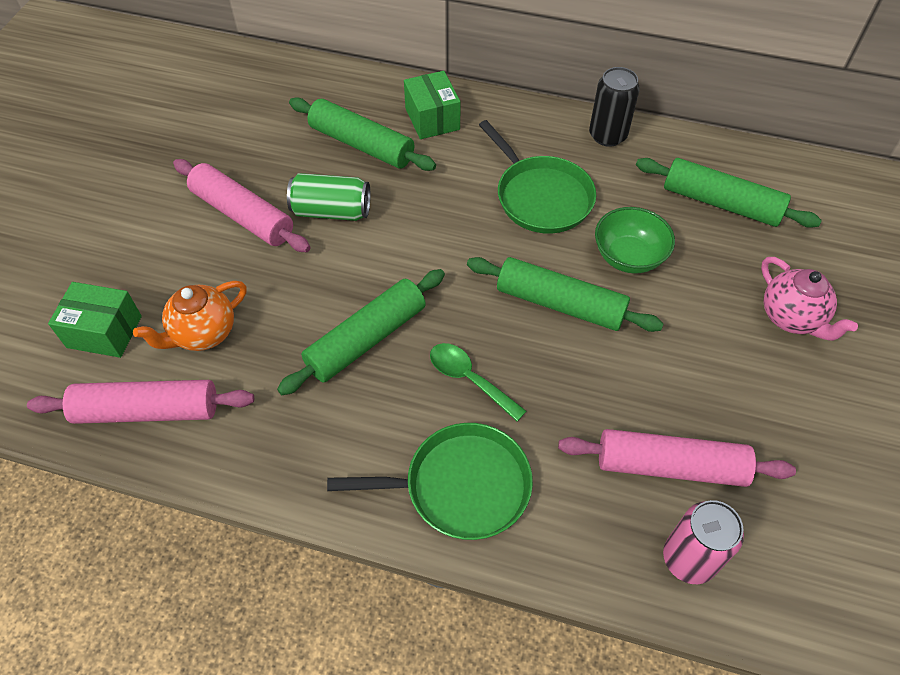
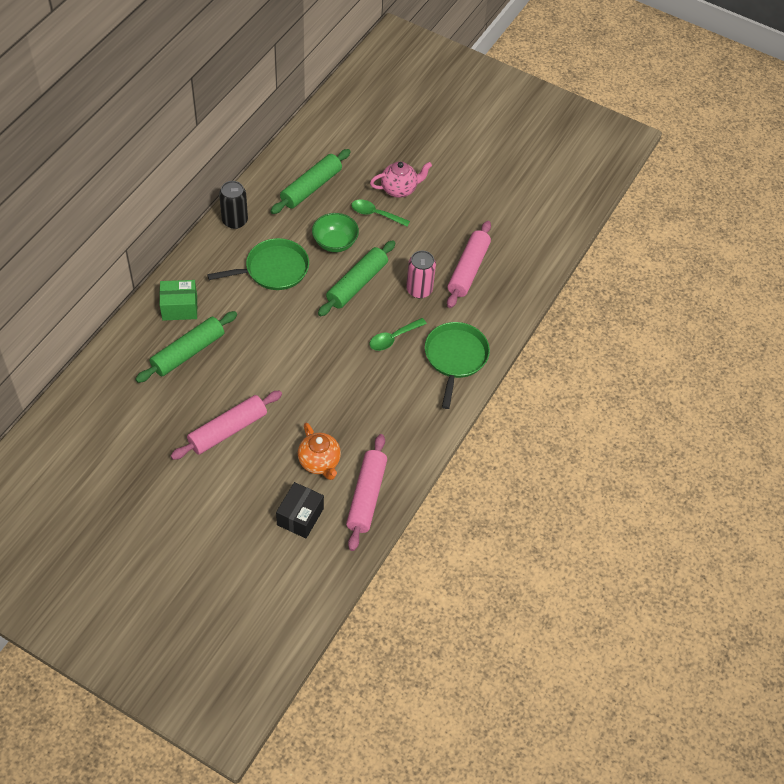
camera: 80 degrees left, 0 degrees up
(104, 331) = (300, 516): green box -> black box
(331, 211) = (243, 380): green can -> none
(366, 339) = (351, 380): green rolling pin -> none
(688, 559) = (515, 279): pink can -> pink can (419, 290)
(717, 296) = (375, 214): none -> green spoon

